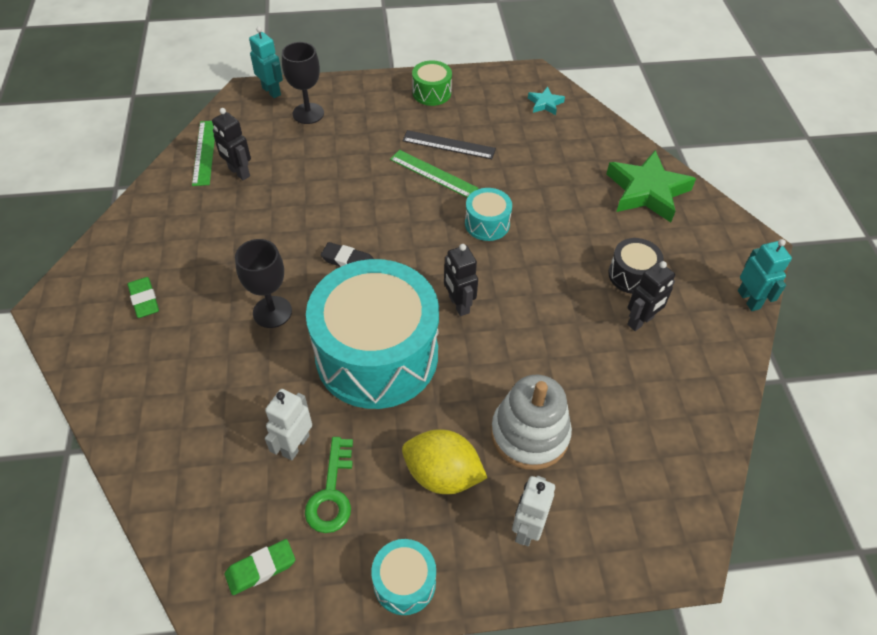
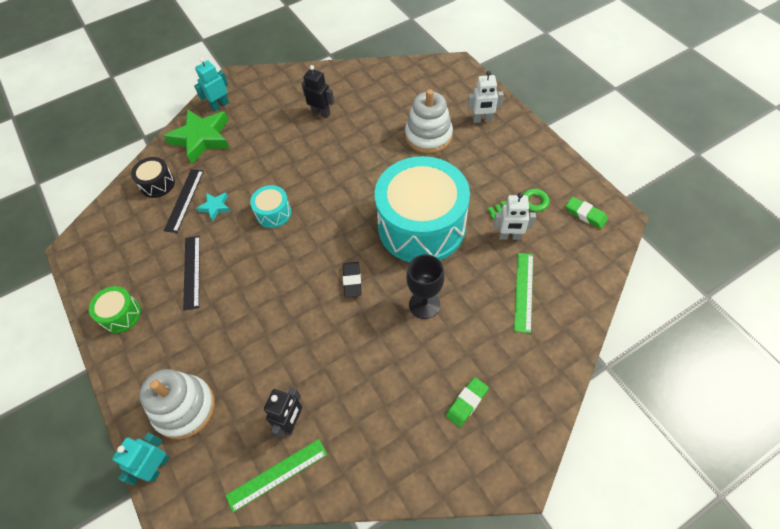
camera: 110 degrees left, 5 degrees up
(308, 113) = (184, 408): black goblet -> white stacking toy
(404, 582) = (544, 154): turquoise drum -> none
(433, 174) = (232, 268): green ruler -> green ruler (523, 291)
(442, 474) = (478, 162): yellow lemon -> none
(458, 305) = (356, 200): black robot -> none
(545, 104) = (114, 225): turquoise star -> turquoise star (215, 207)
(551, 158) = (184, 200): none -> black ruler
(632, 275) = (285, 126): black drum -> black drum (157, 184)
(749, 299) = (279, 74): turquoise robot -> turquoise robot (220, 105)

